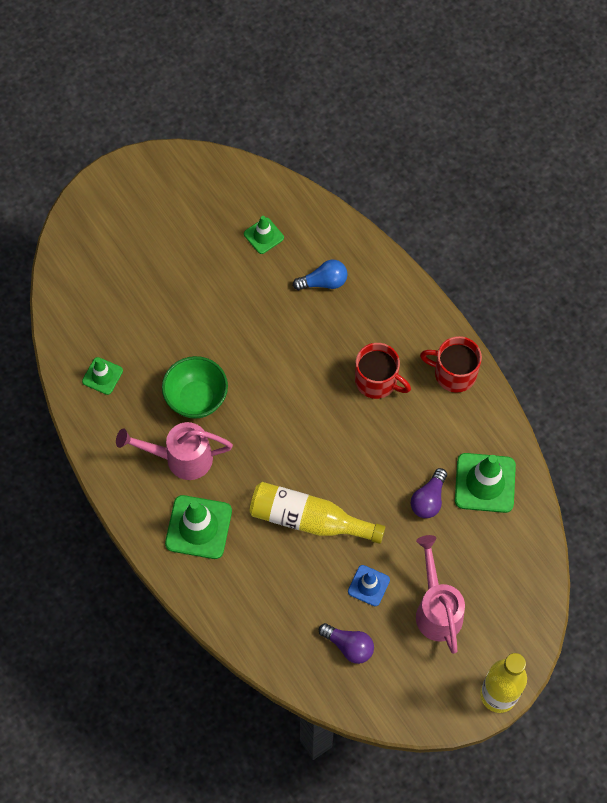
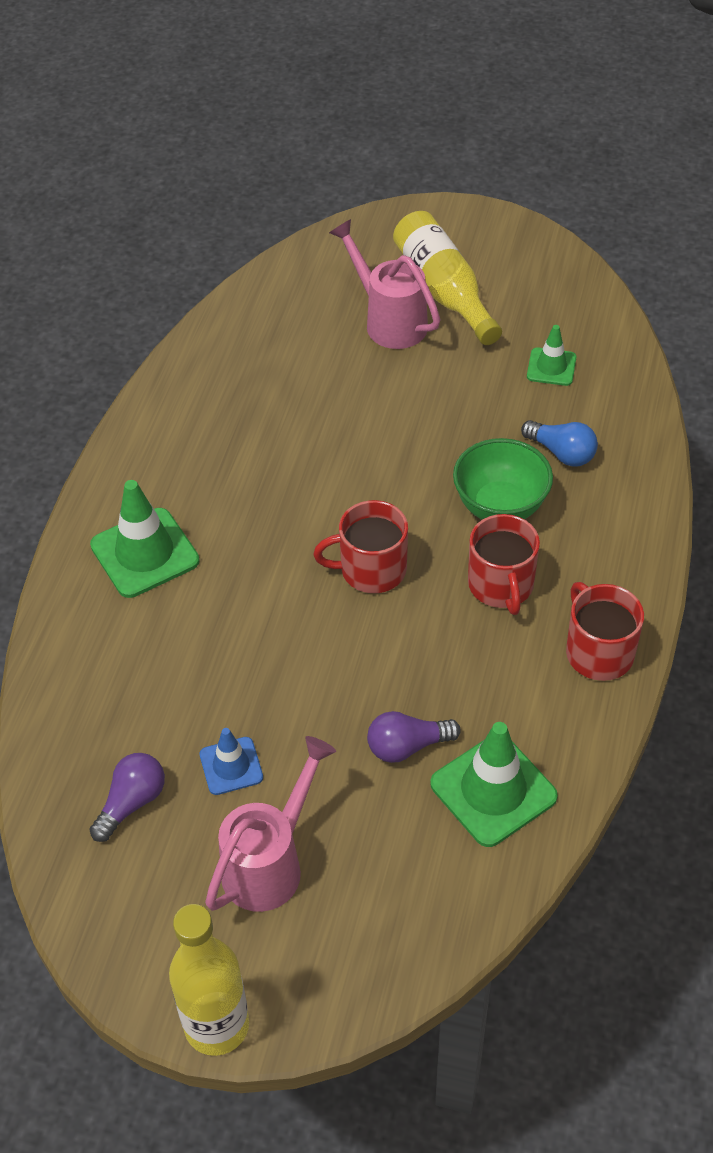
camera: 50 degrees right, 15 degrees down
(102, 376) = (238, 356): green traffic cone -> none
(180, 458) = (211, 481): pink watering can -> pink watering can (388, 320)
(196, 398) = (296, 445): green bowl -> green bowl (500, 507)
(309, 519) = (257, 646): yellow bottle -> yellow bottle (444, 290)
(312, 430) = (371, 569): none -> red mug
(349, 646) = (131, 803): purple light bulb -> purple light bulb turned 135 degrees counterclockwise

